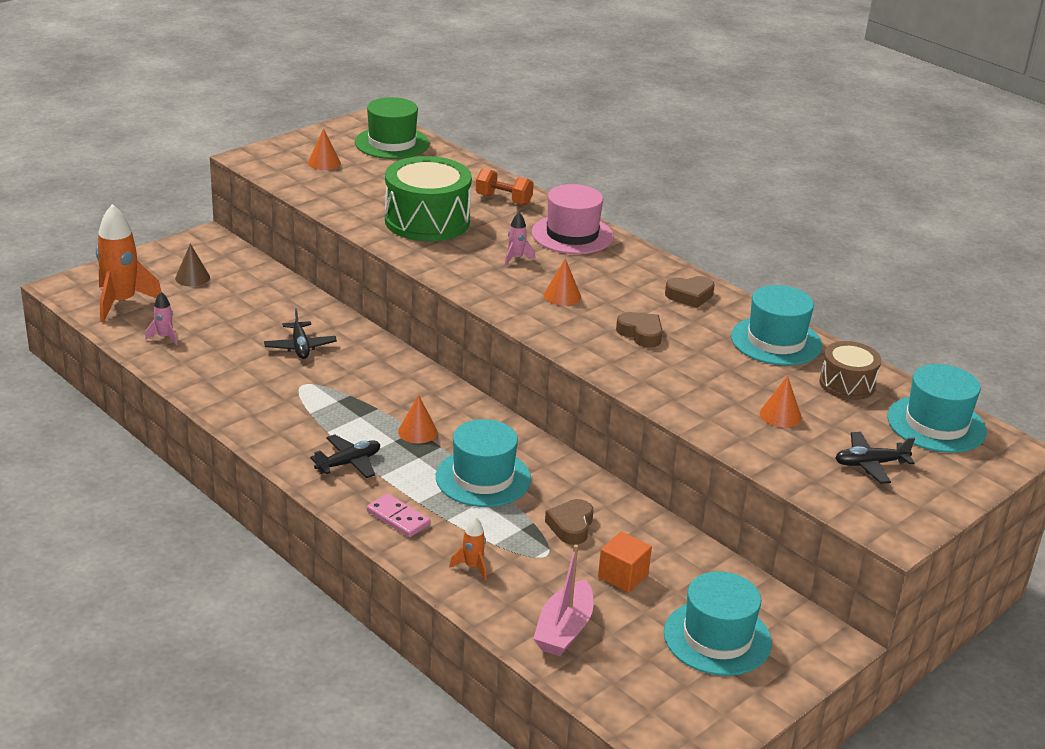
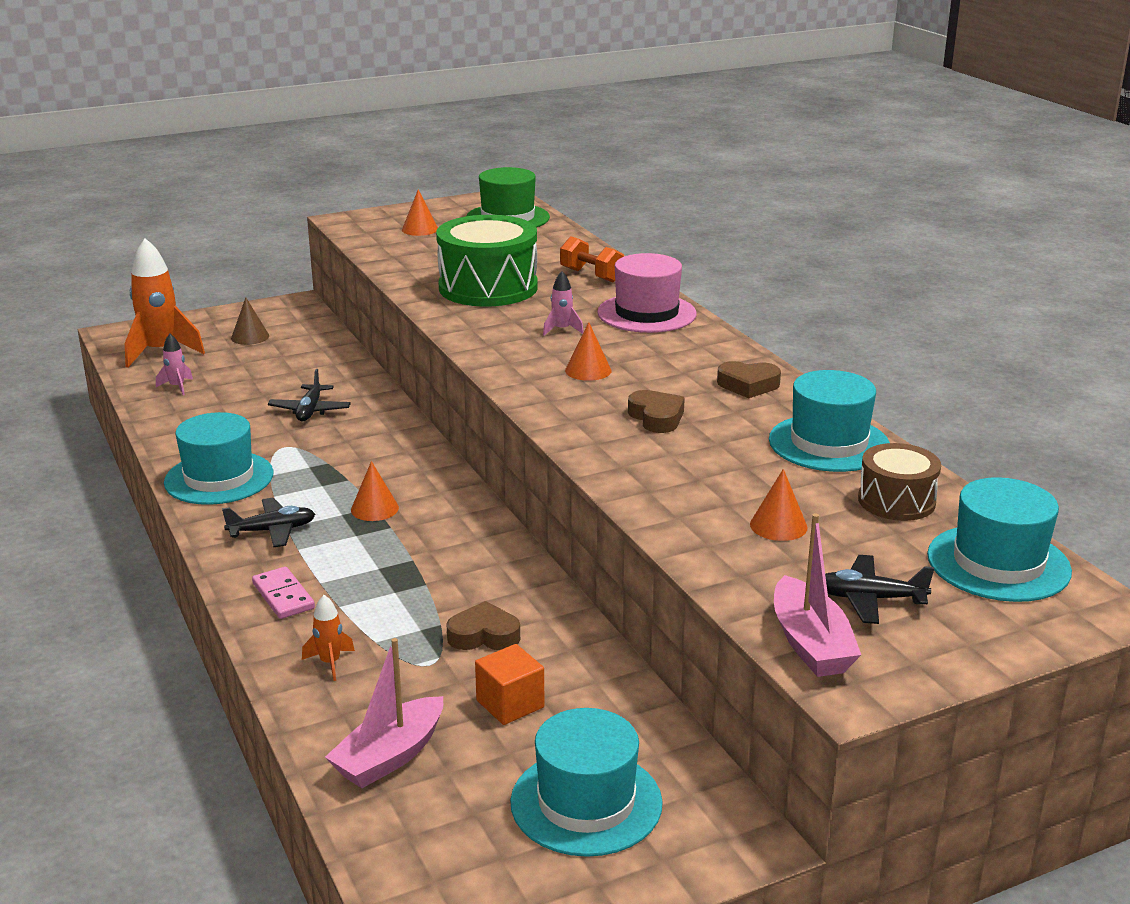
camera: 20 degrees right, 5 degrees down
(483, 478) = (415, 567): turquoise hat -> turquoise hat (219, 478)
(571, 526) = (484, 635): brown heart -> brown heart turned 60 degrees clockwise
(851, 503) = (810, 644): none -> pink boat

